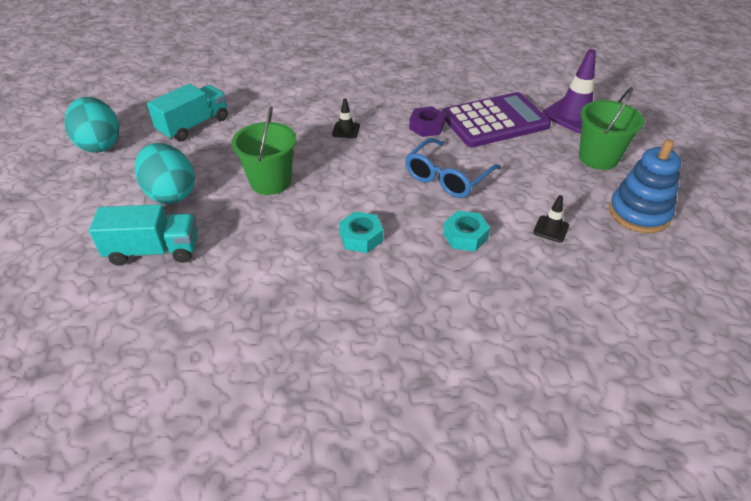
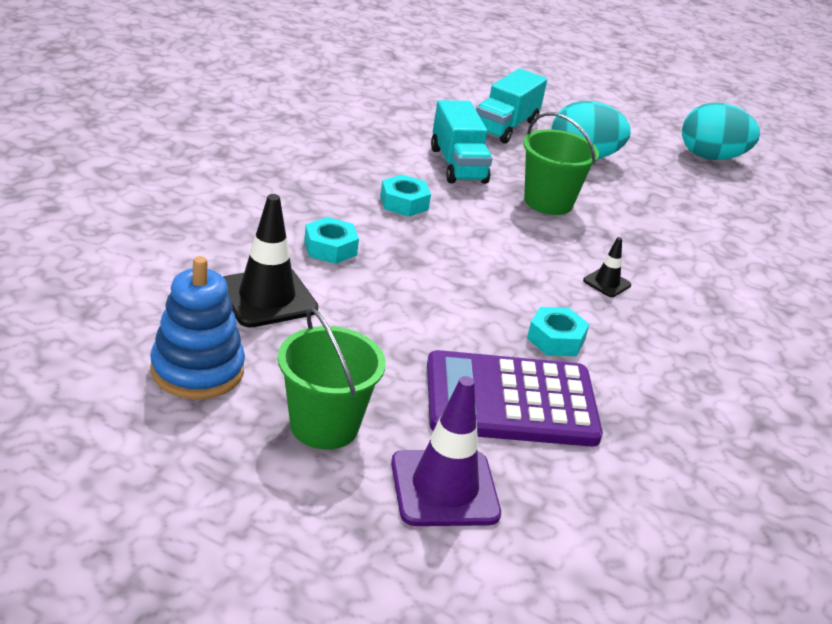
camera: 120 degrees right, 10 degrees down
(194, 126) = (707, 207): turquoise truck -> turquoise truck (458, 165)
(426, 126) = (556, 339): purple nut -> turquoise nut
(447, 177) = (433, 292): blue glasses -> none
(495, 121) = (511, 401): purple calculator -> purple calculator turned 75 degrees clockwise
(551, 229) = (266, 297): black traffic cone -> black traffic cone, size x2.01

